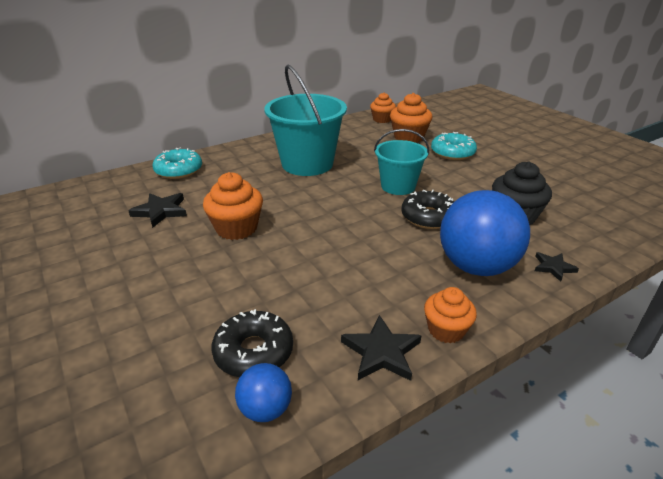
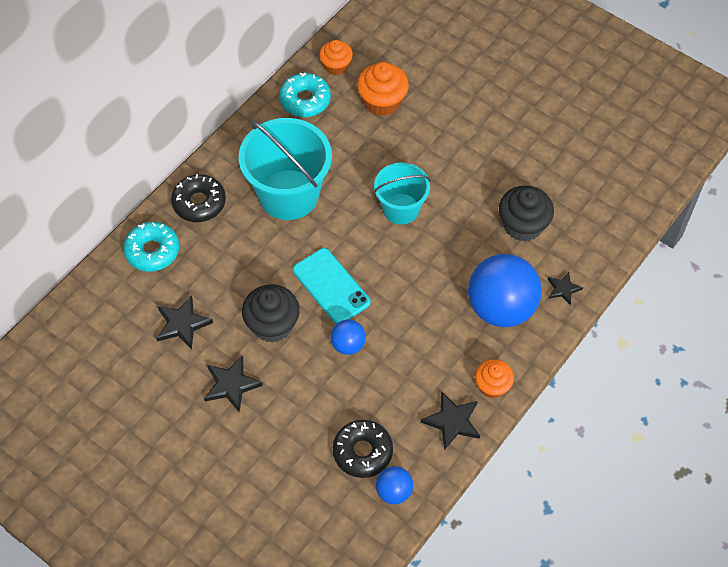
camera: 20 degrees left, 25 degrees up
(163, 258) = (231, 385): none -> black star
(236, 228) = (272, 325): orange cupcake -> black cupcake
(298, 257) = (348, 345): none -> blue ball
(308, 216) = (331, 286): none -> turquoise phone
(428, 217) = (444, 252): black donut -> black donut (199, 203)
(452, 153) = (440, 124): turquoise donut -> turquoise donut (305, 100)

